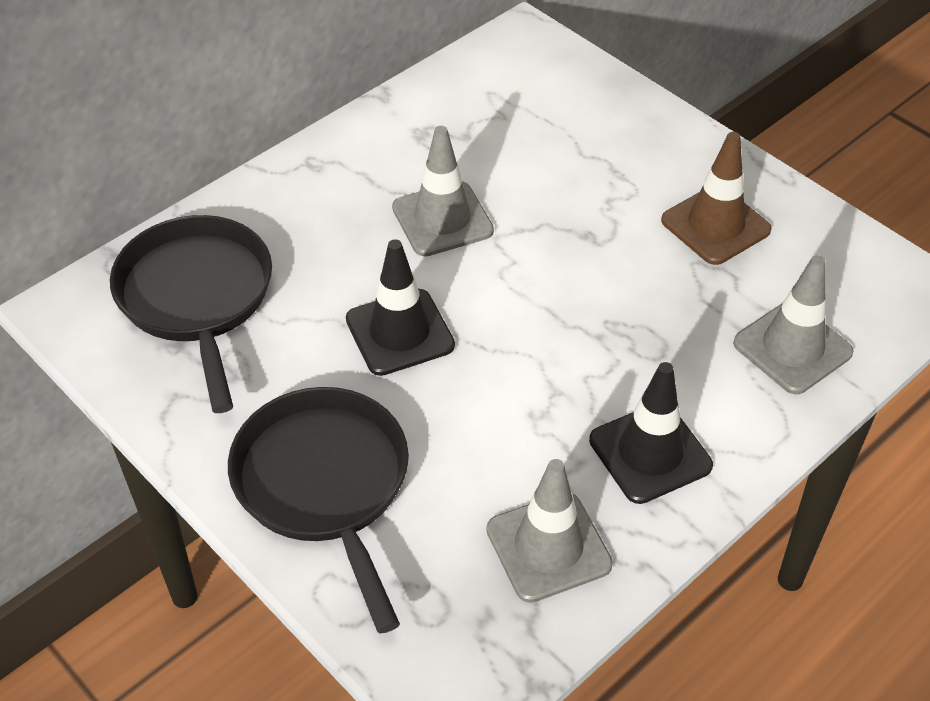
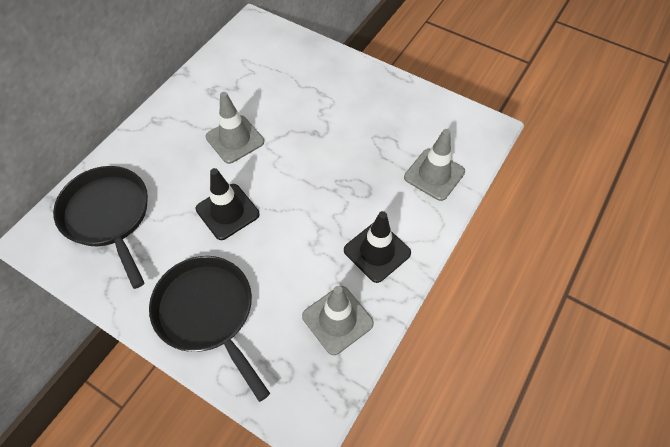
camera: 15 degrees left, 10 degrees up
(715, 225) = (379, 113): brown traffic cone -> none

